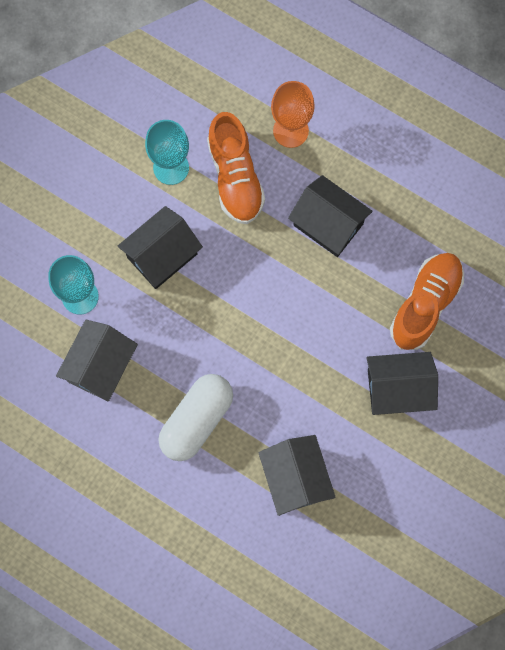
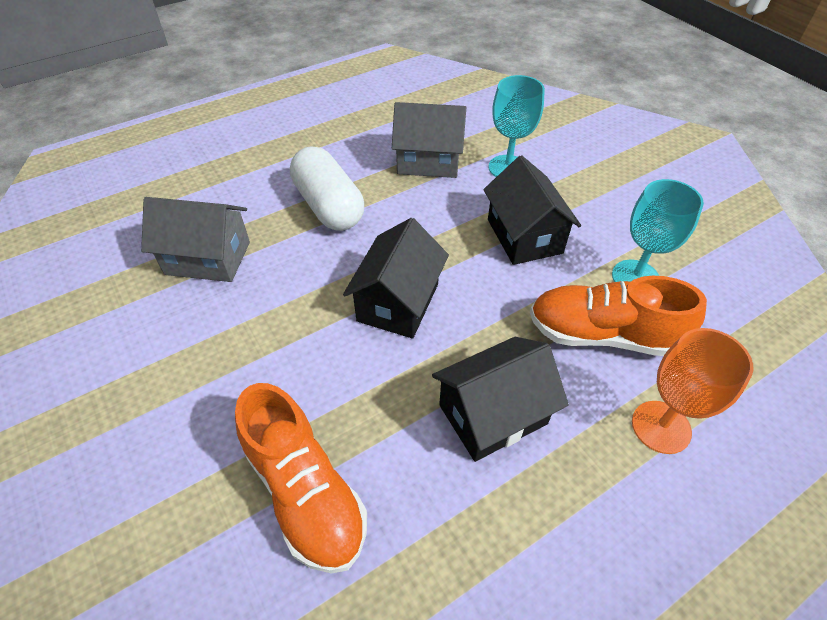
camera: 115 degrees right, 25 degrees down
(100, 366) = (428, 161): grey house -> grey house turned 45 degrees counterclockwise
(398, 389) = (219, 398): black house -> black house (398, 302)

